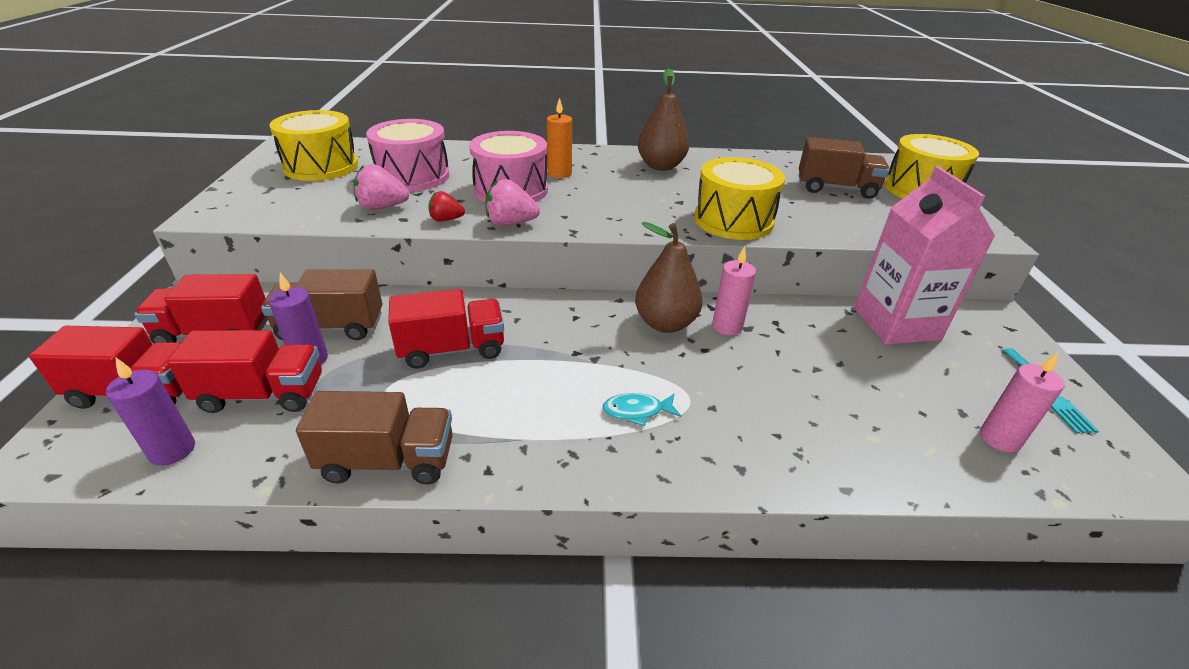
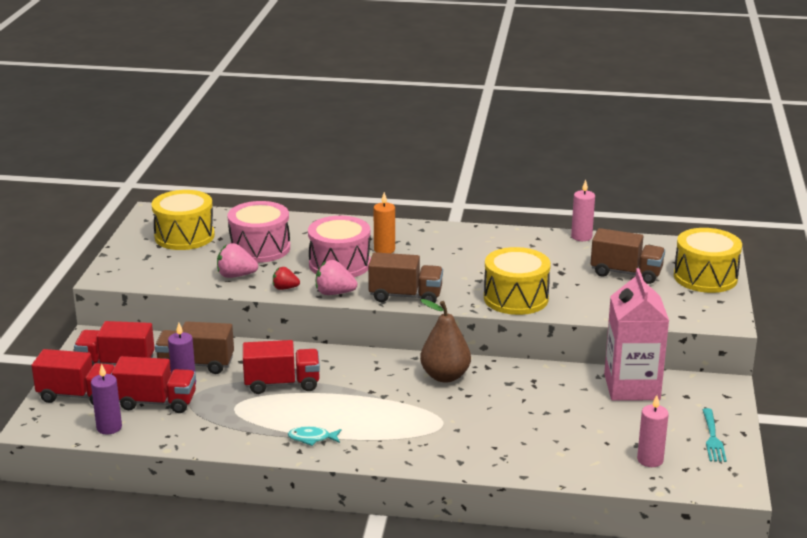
camera: 10 degrees right, 10 degrees down
(388, 461) = (238, 442): brown truck -> brown truck (405, 296)
(637, 411) = (403, 428): turquoise fish -> turquoise fish (312, 438)
(661, 166) = (477, 245): brown pear -> none
(727, 326) = (493, 381): pink candle -> pink candle (581, 237)

